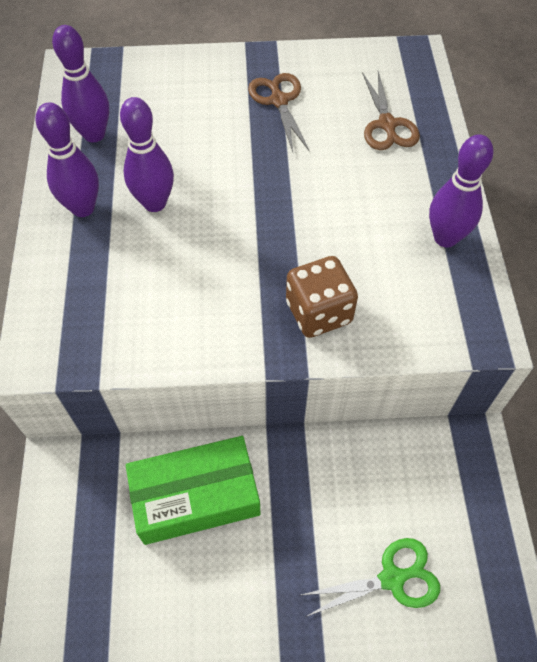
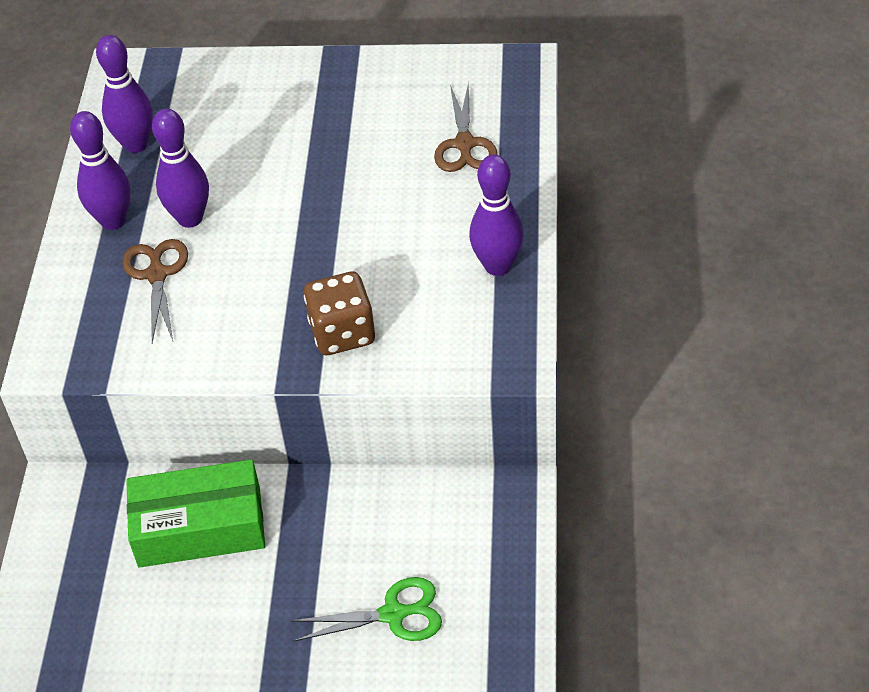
camera: 10 degrees right, 10 degrees down
(279, 101) = (348, 114): brown scissors -> brown scissors (157, 275)

